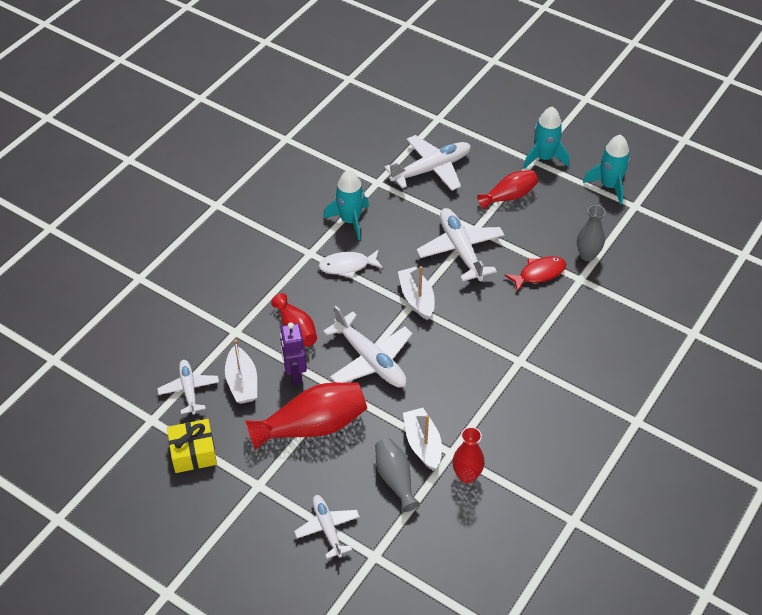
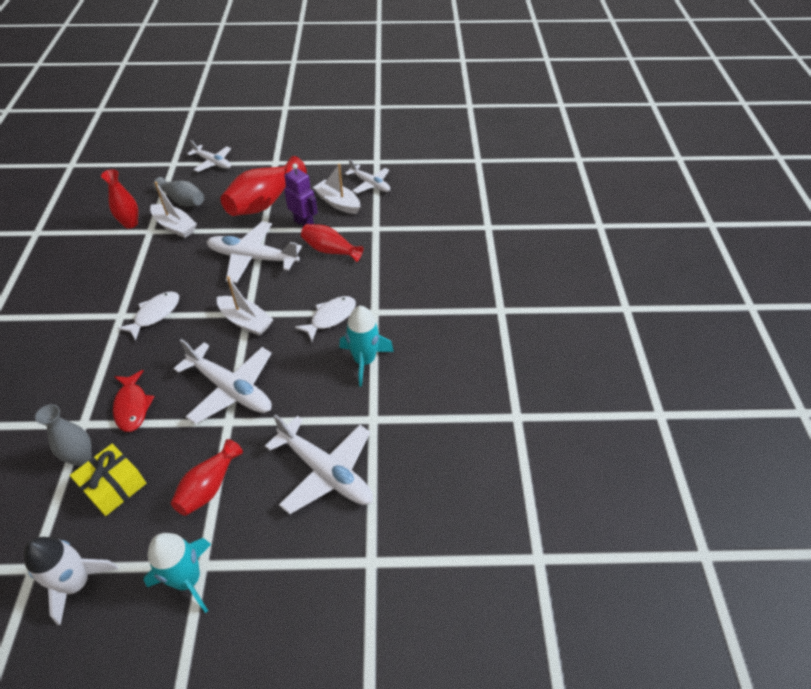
camera: 145 degrees right, 0 degrees up
(193, 453) = (332, 159): yellow gift -> yellow gift (114, 486)
(431, 169) = (325, 471): white plane -> white plane turned 75 degrees counterclockwise
(489, 345) = (155, 314): none -> white fish
(539, 274) = (132, 406): red fish -> red fish turned 45 degrees counterclockwise
(609, 186) = (77, 583): turquoise rocket -> white rocket

